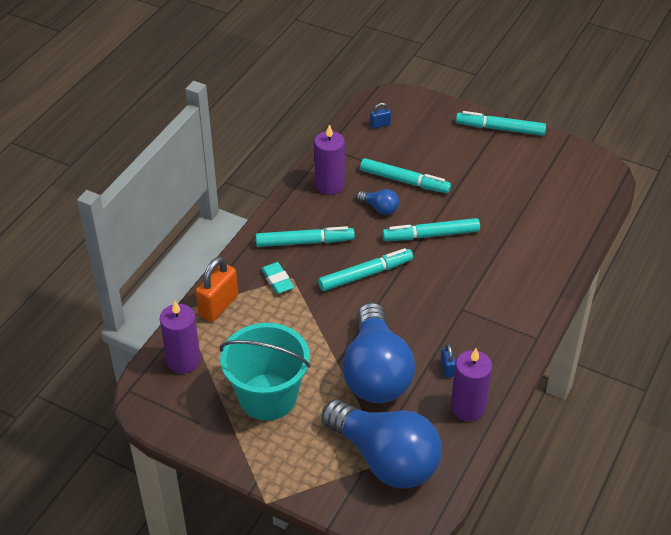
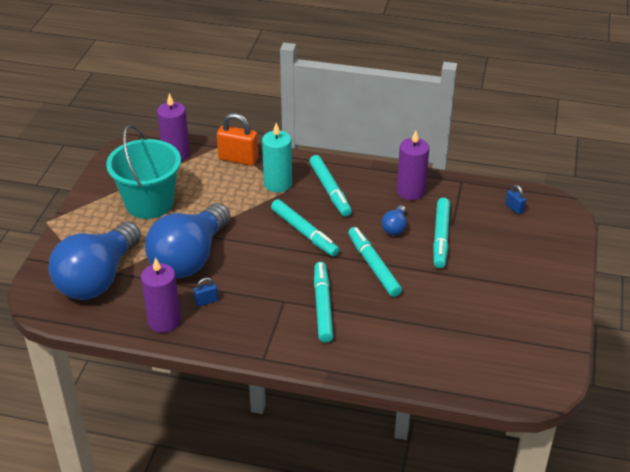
camera: 75 degrees right, 5 degrees down
(277, 280) = (278, 184): turquoise eraser -> turquoise candle
(376, 373) = (190, 258): blue light bulb -> blue light bulb turned 45 degrees counterclockwise
(500, 129) = (562, 294): turquoise marker -> turquoise marker (323, 306)

